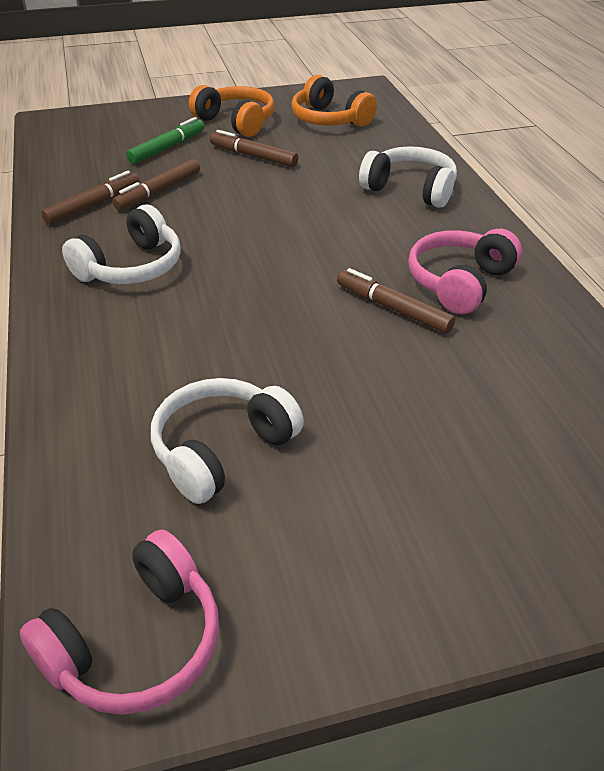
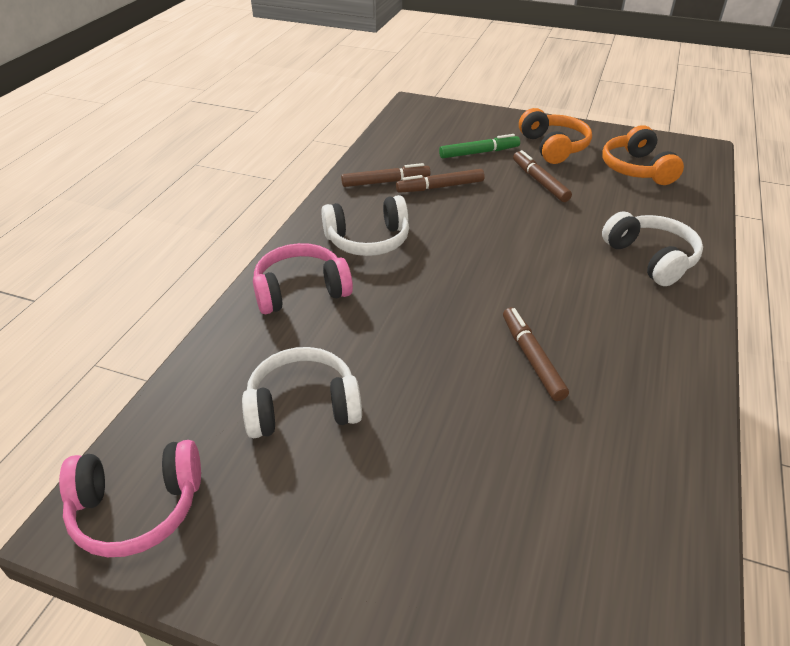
camera: 35 degrees right, 0 degrees up
(460, 283) = (613, 362): pink headphones -> pink headphones (301, 291)

